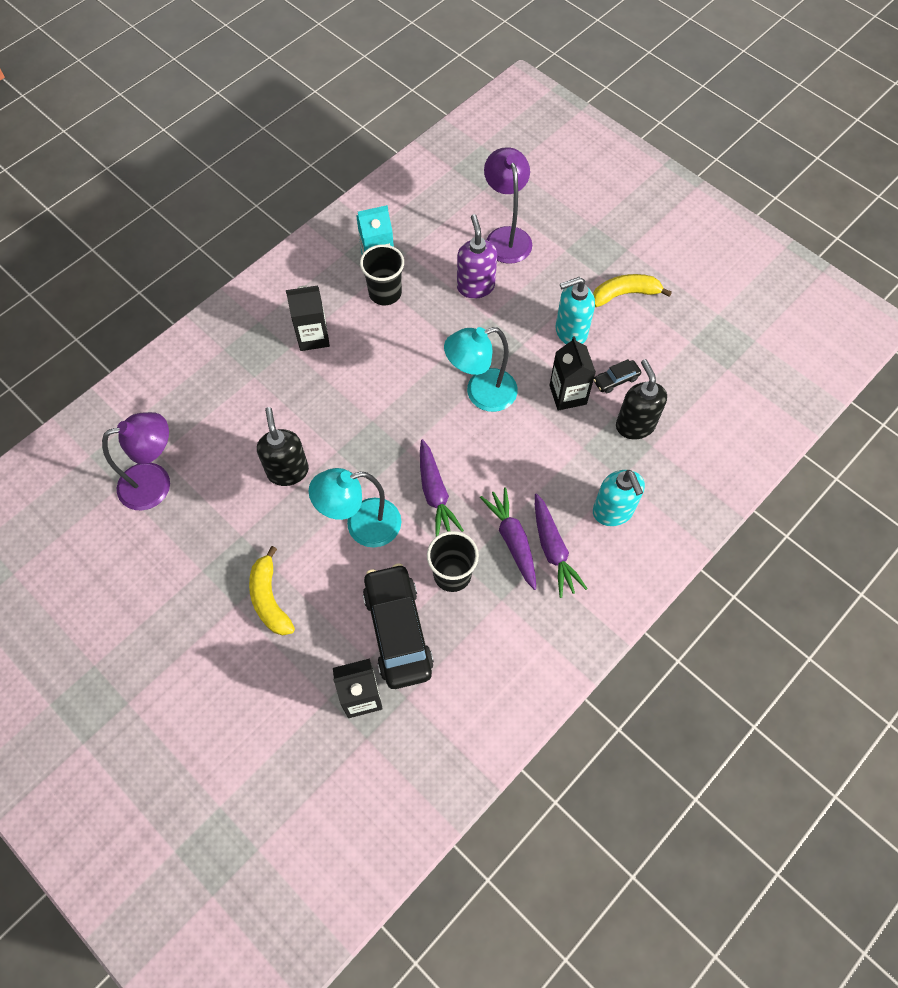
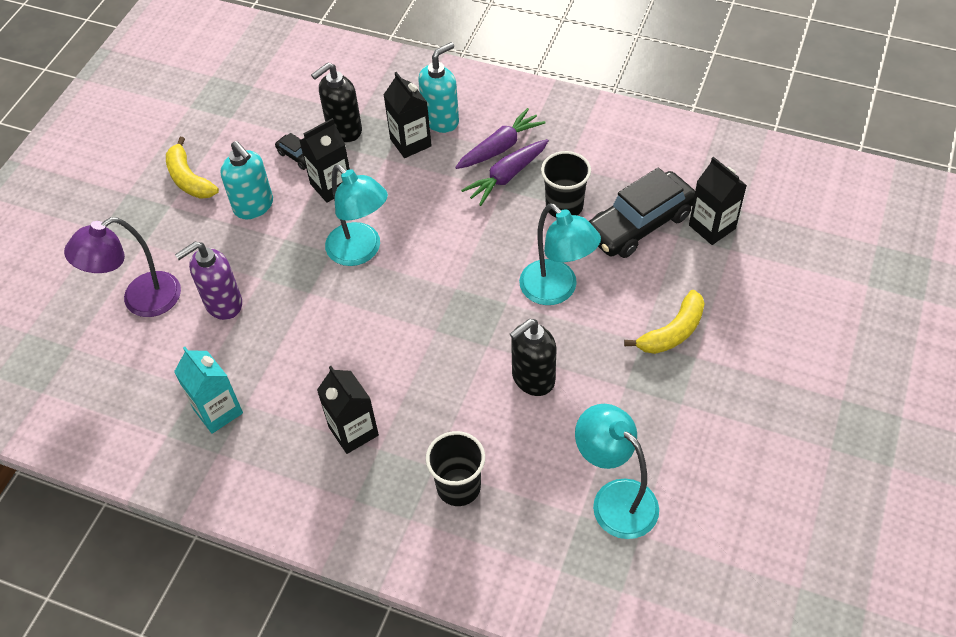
camera: 110 degrees left, 10 degrees down
(156, 483) = (614, 499): purple lamp -> turquoise lamp
(385, 293) = (263, 385): black cup -> black cup (458, 487)
(435, 493) = (491, 247): purple carrot -> none
(594, 475) = (410, 143): none -> black carton

